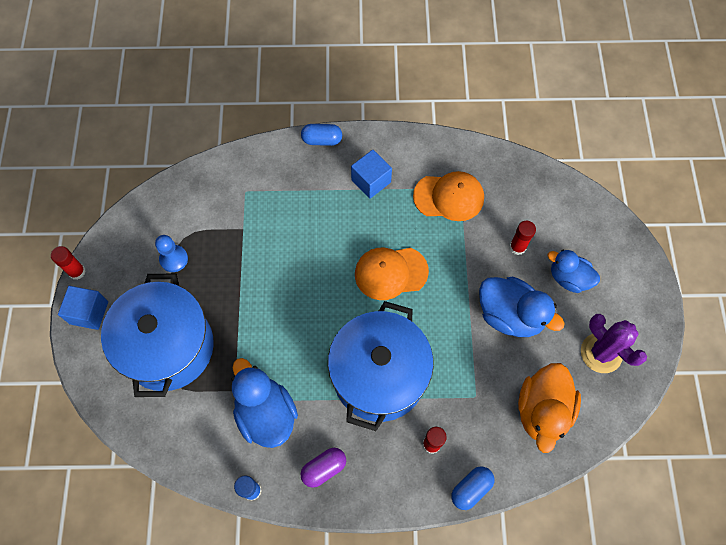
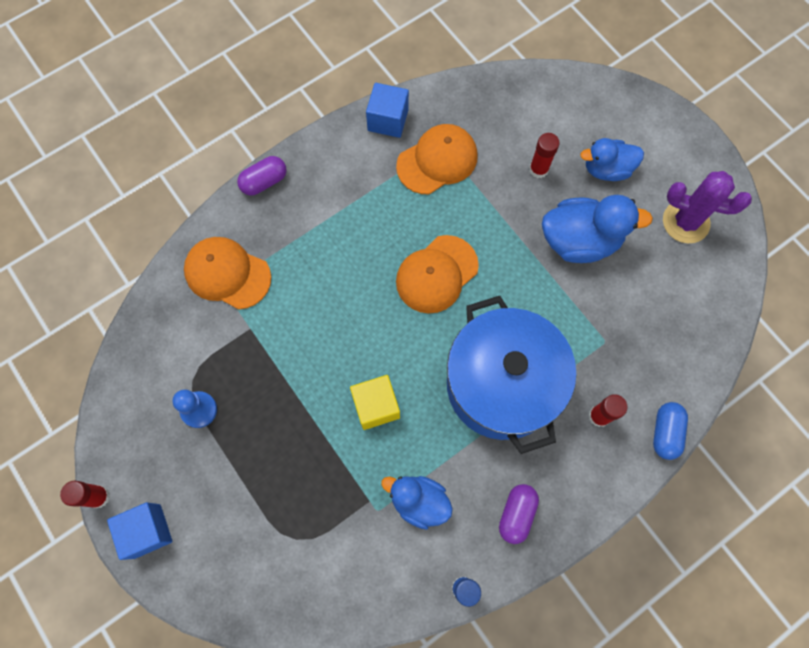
camera: 35 degrees left, 5 degrees up
(168, 347) = (265, 506): blue pot -> none
(254, 184) = (227, 274): none -> orange cap
(266, 413) = (418, 501): blue duck -> blue duck, size x0.66
(285, 332) = (376, 406): none -> yellow cube
(322, 140) = (264, 182): blue capsule -> purple capsule
(371, 181) = (347, 193): blue cube -> blue cube (388, 120)
(542, 411) = (674, 312): orange duck -> none

